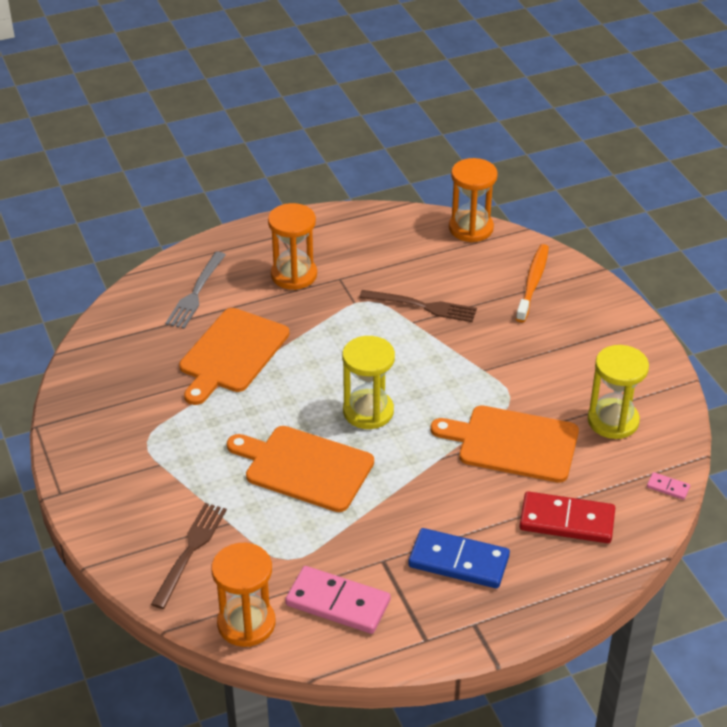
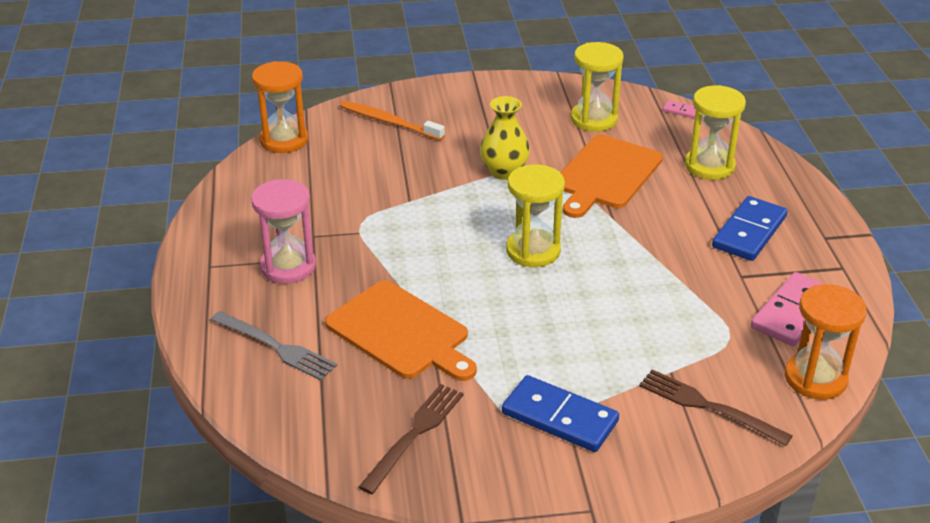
camera: 75 degrees left, 5 degrees down
(155, 461) = (559, 417): none -> blue domino
(294, 275) = (288, 266): orange hourglass -> pink hourglass
(304, 467) = (602, 305): orange cutting board -> none
(423, 306) = (389, 190): brown fork -> brown fork (415, 433)
(485, 372) = (504, 172): none -> yellow vase
(567, 521) = (709, 166): red domino -> yellow hourglass
(668, 487) = (681, 111): pink domino -> pink domino turned 75 degrees clockwise

